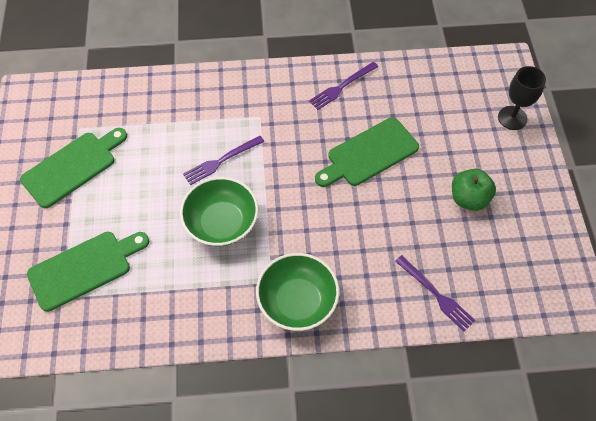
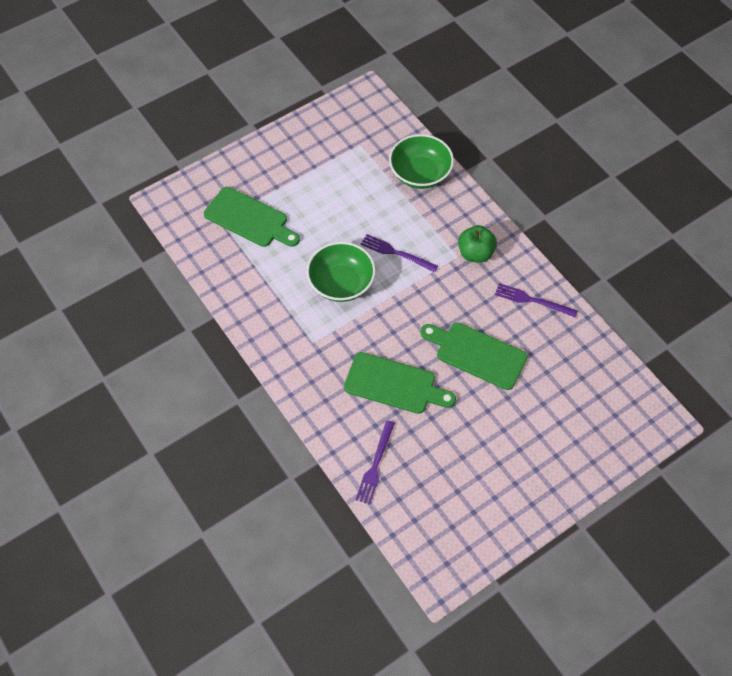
camera: 60 degrees right, 0 degrees up
(72, 167) = (324, 162): green cutting board -> green cutting board (394, 384)
(297, 301) = (308, 368): green bowl -> green bowl (420, 174)
(468, 199) = (485, 451): green apple -> green apple (475, 253)
(512, 118) = (600, 452): black goblet -> none

